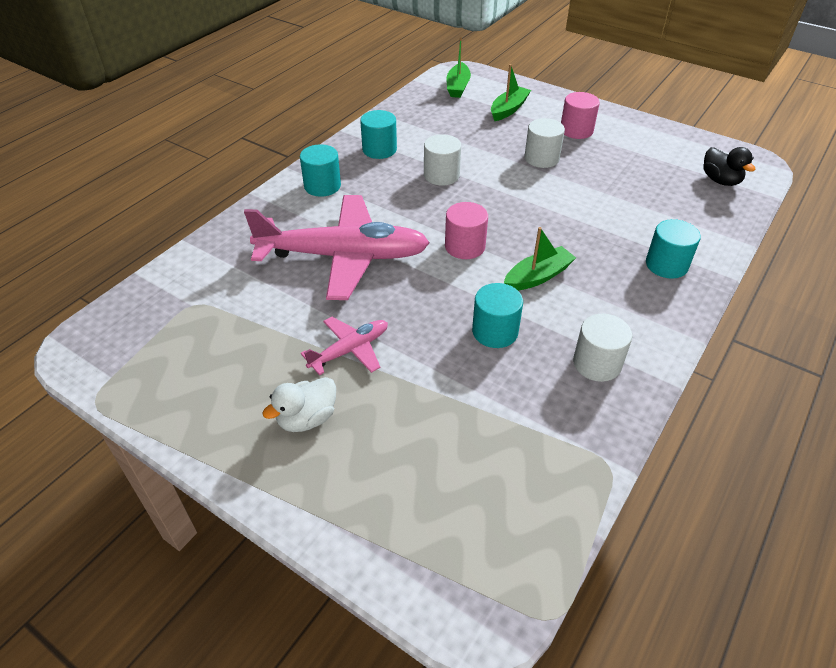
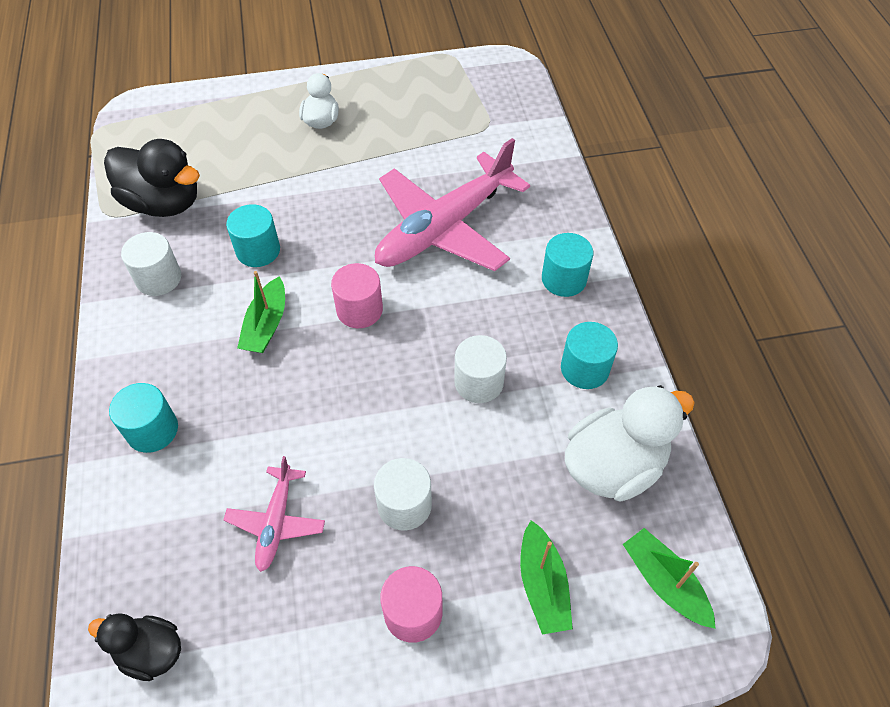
camera: 135 degrees right, 10 degrees up
(349, 350) = (346, 169): pink plane -> pink plane (276, 522)
(423, 118) = (614, 465): none -> white duck
(542, 437) = (163, 203): none -> black duck

